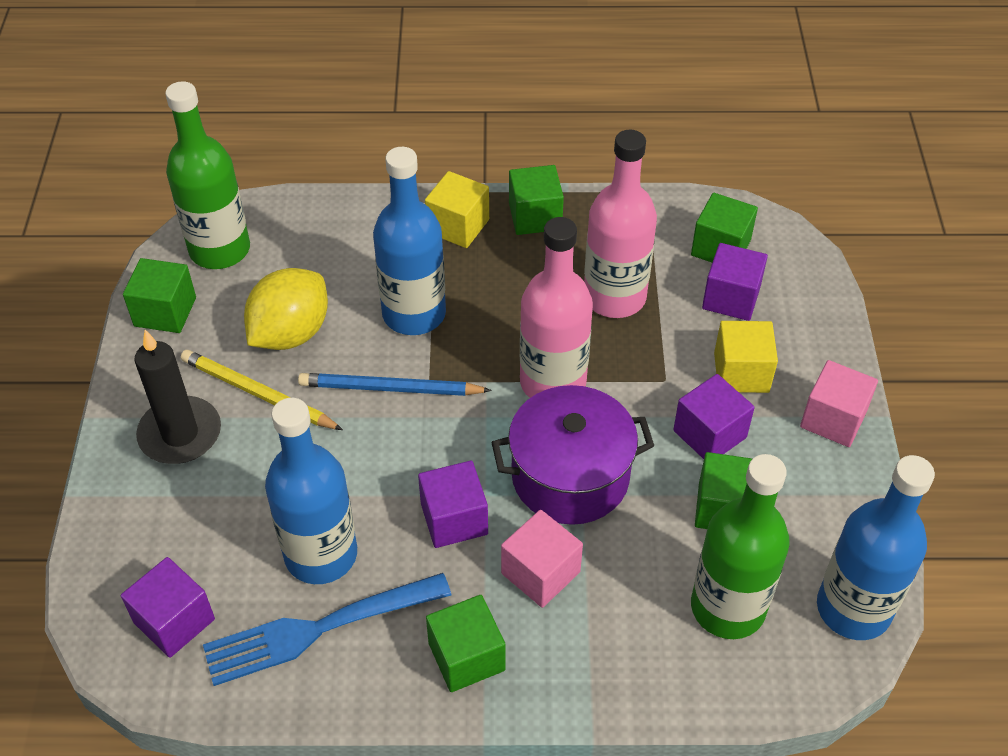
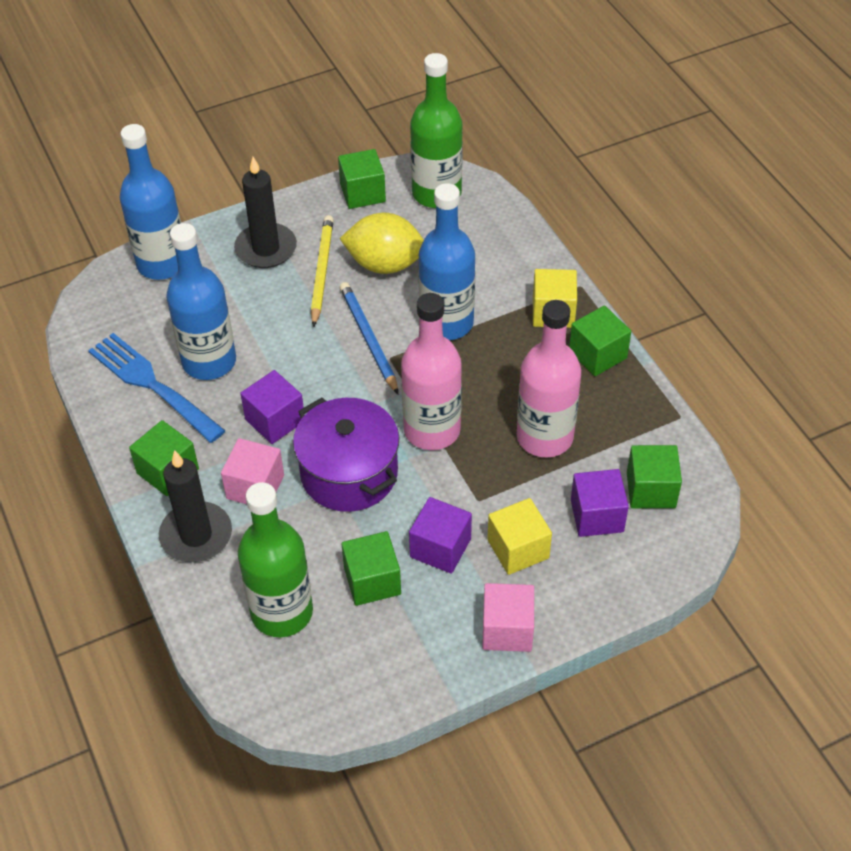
camera: 65 degrees right, 0 degrees up
(174, 621) = (125, 312): purple cube -> none
(579, 658) = (196, 535): none -> black candle
(853, 608) = (322, 697): blue bottle -> blue bottle (162, 263)

